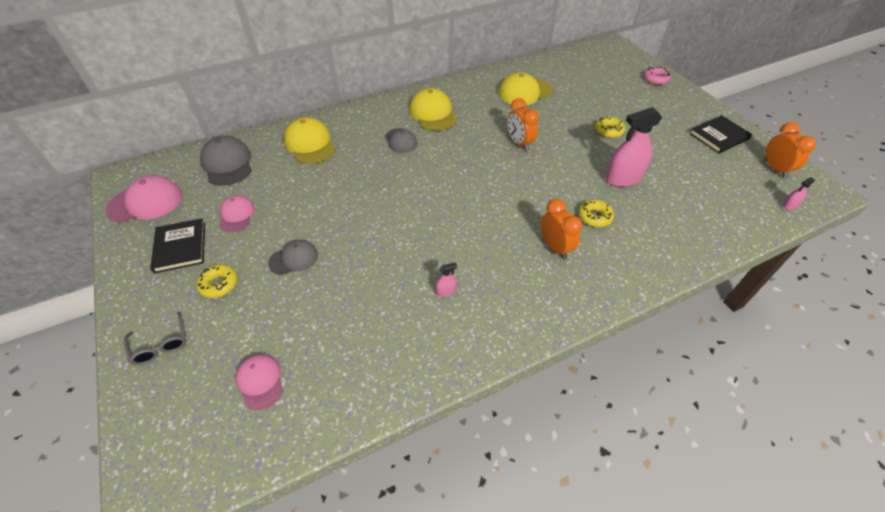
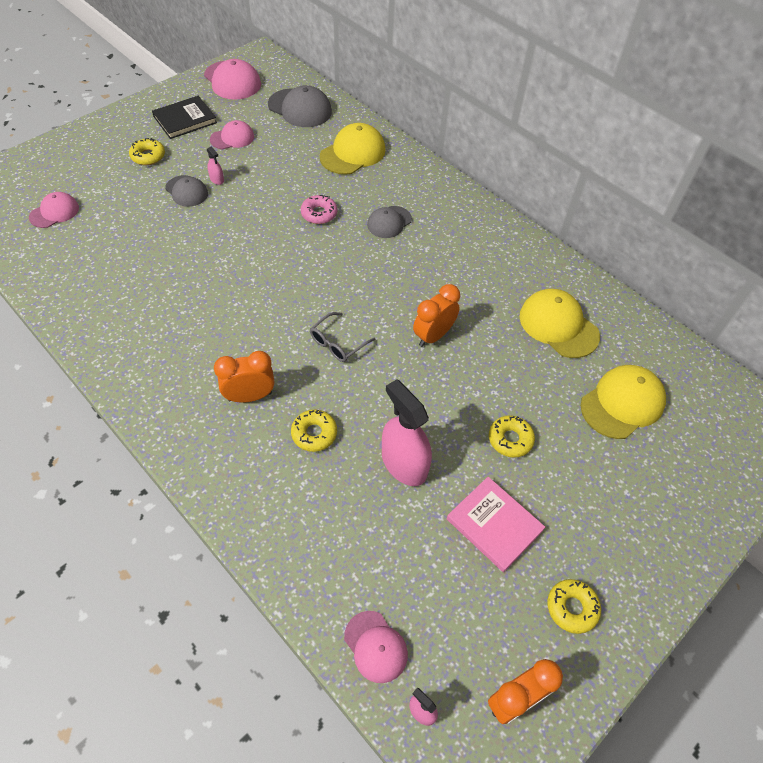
camera: 70 degrees right, 5 degrees up
(161, 345) = (84, 147): grey glasses -> grey glasses (338, 343)
(227, 164) = (300, 108): grey cap -> grey cap turned 75 degrees clockwise
(433, 113) = (457, 238): yellow cap -> yellow cap (622, 403)
(446, 291) = (166, 309): pink spray bottle -> pink spray bottle (217, 179)
(555, 247) = (250, 396): orange clock -> orange clock turned 150 degrees counterclockwise
(655, 79) = (702, 505): pink donut -> pink donut (319, 214)
(668, 151) = (494, 524): none -> pink book
(718, 136) = (572, 608): black book -> yellow donut
(753, 216) = (375, 646): none -> pink cap

